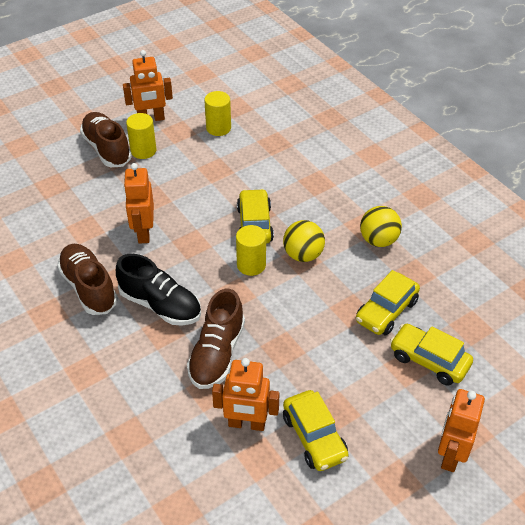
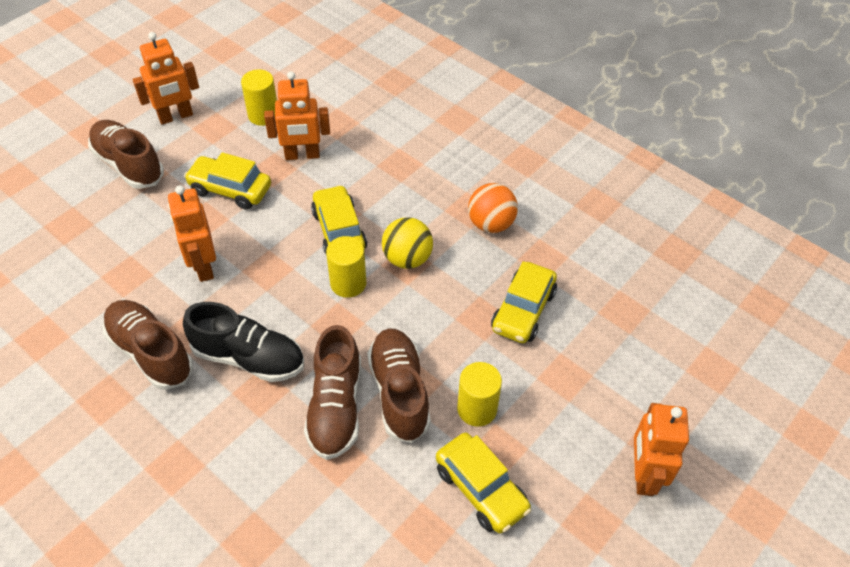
camera: 15 degrees left, 5 degrees up
(143, 150) = (176, 159): yellow cylinder -> yellow cylinder (477, 409)
(246, 424) = (395, 491): orange robot -> orange robot (302, 155)
(269, 353) = (399, 392): none -> brown shoe
(378, 240) = (491, 224): yellow ball -> orange ball
(429, 360) = (587, 362): yellow car -> yellow car (230, 189)

